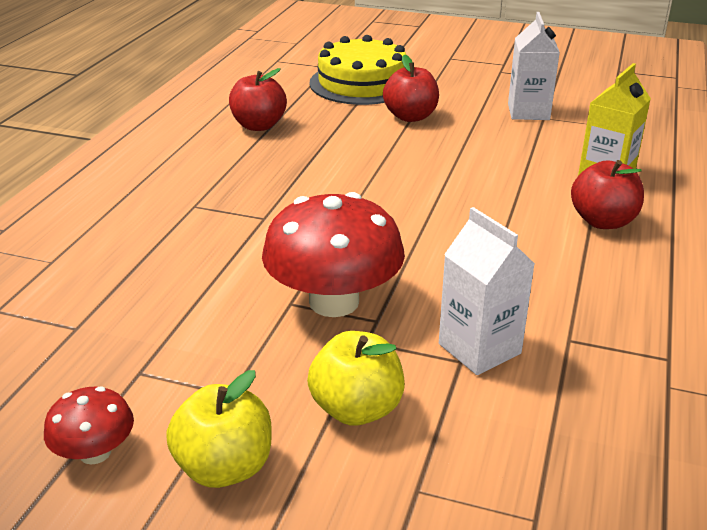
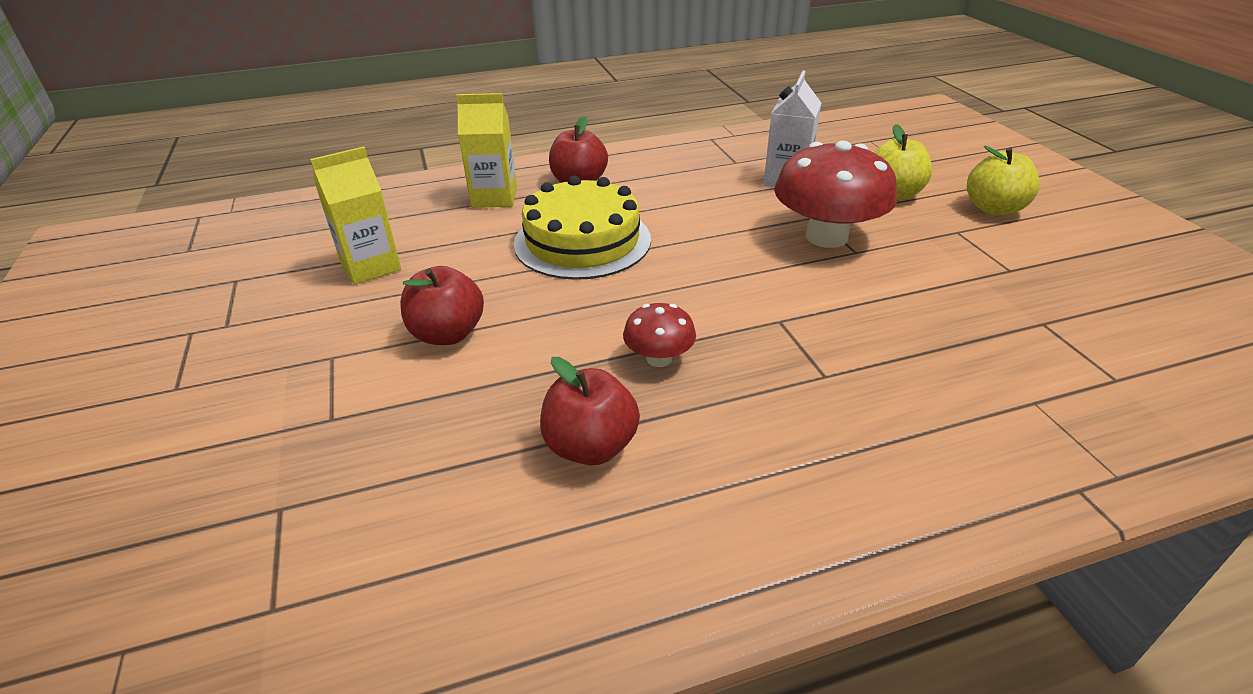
camera: 125 degrees left, 5 degrees up
(95, 452) = (1070, 247): red mushroom -> red mushroom (659, 358)
(362, 83) = (347, 427): yellow cake -> yellow cake (582, 241)
(528, 112) = (371, 266): white carton -> yellow carton

